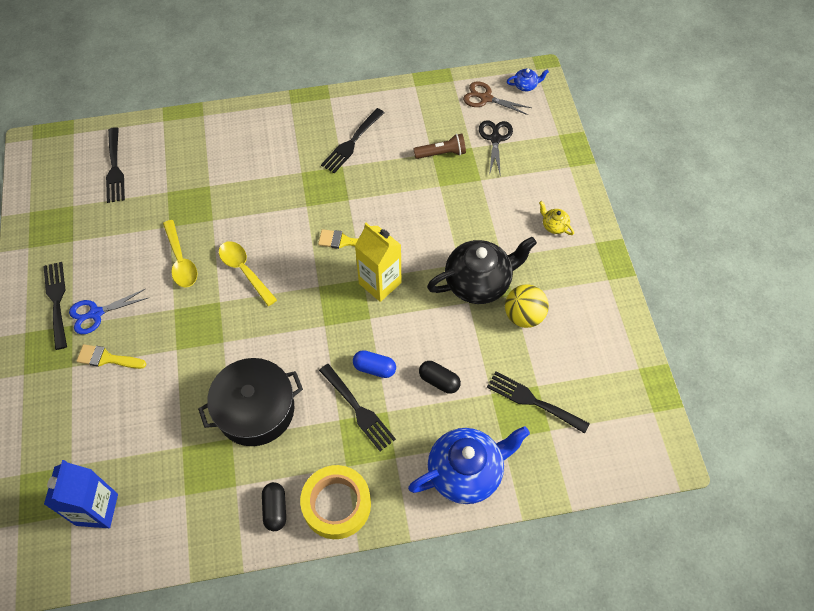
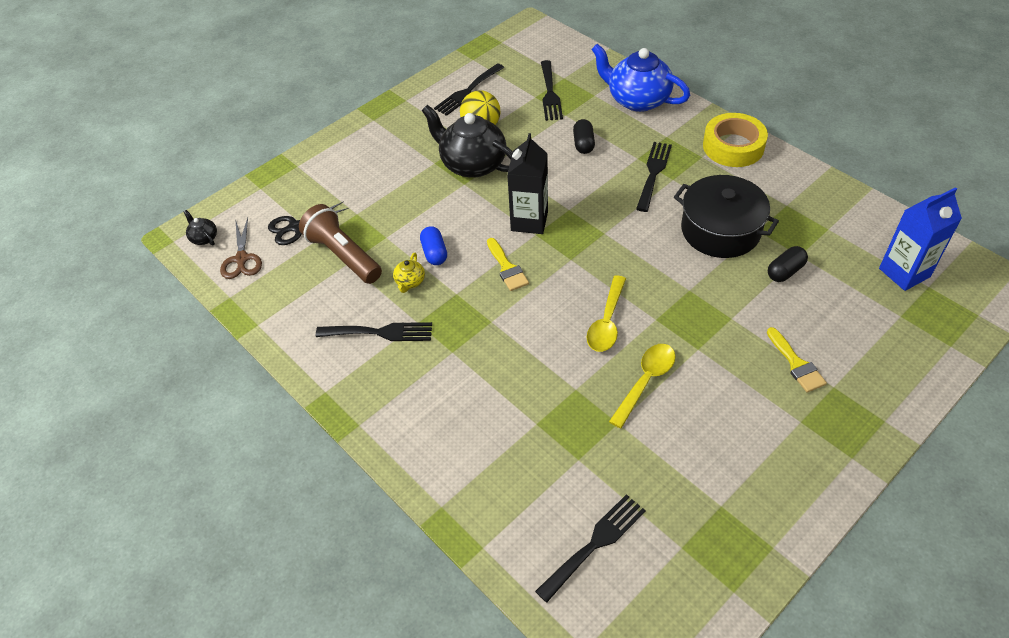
camera: 120 degrees left, 10 degrees down
(57, 301) = (794, 458): black fork -> black fork (467, 91)
(96, 313) = (768, 410): blue scissors -> none
(275, 509) = (775, 174): black capsule -> black capsule (785, 271)
(374, 368) = (610, 183): blue capsule -> blue capsule (434, 253)
(380, 283) = (529, 221): yellow carton -> black carton
(441, 153) = (343, 255): brown flashlight -> brown flashlight, size x1.60
(525, 85) = (204, 238): blue teapot -> black teapot
(554, 225) = (374, 148): yellow teapot -> yellow teapot (410, 282)

